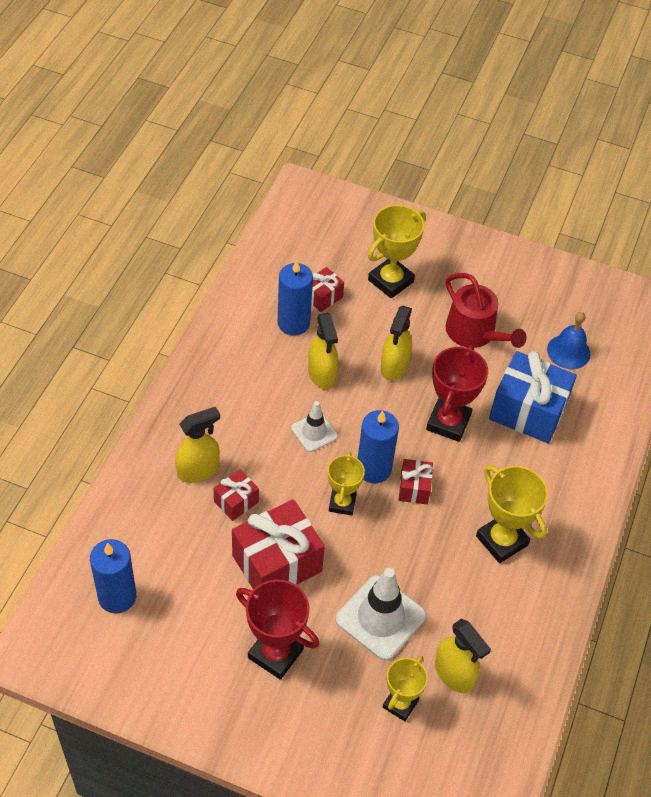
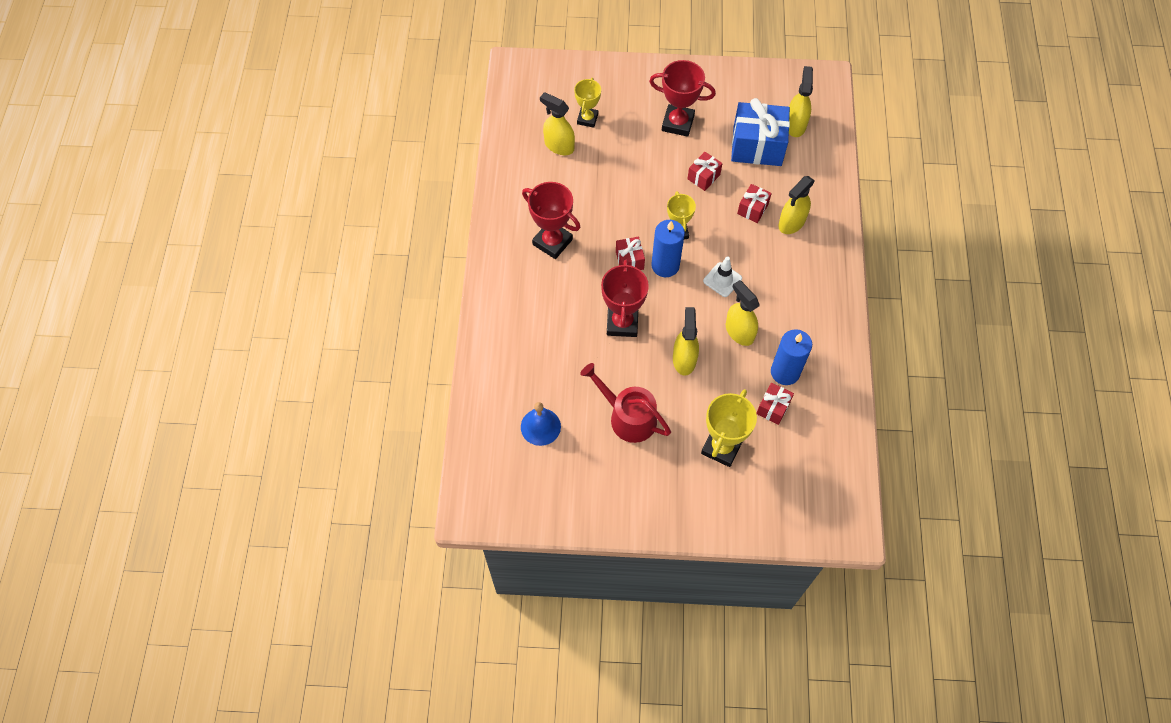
camera: 165 degrees right, 10 degrees up
(117, 596) = (795, 125): blue candle -> yellow spray bottle
(277, 563) = (703, 177): red gift -> red gift, size x0.50
(380, 617) = (619, 164): white traffic cone -> none
(502, 540) = (552, 242): yellow trophy -> red trophy
(528, 411) = (561, 355): blue gift -> blue gift (757, 146)

